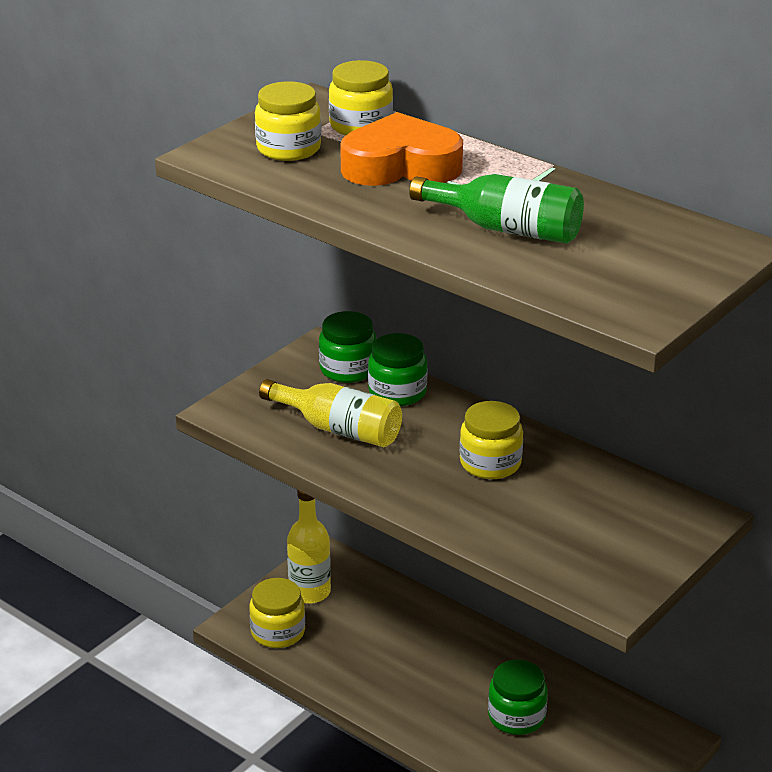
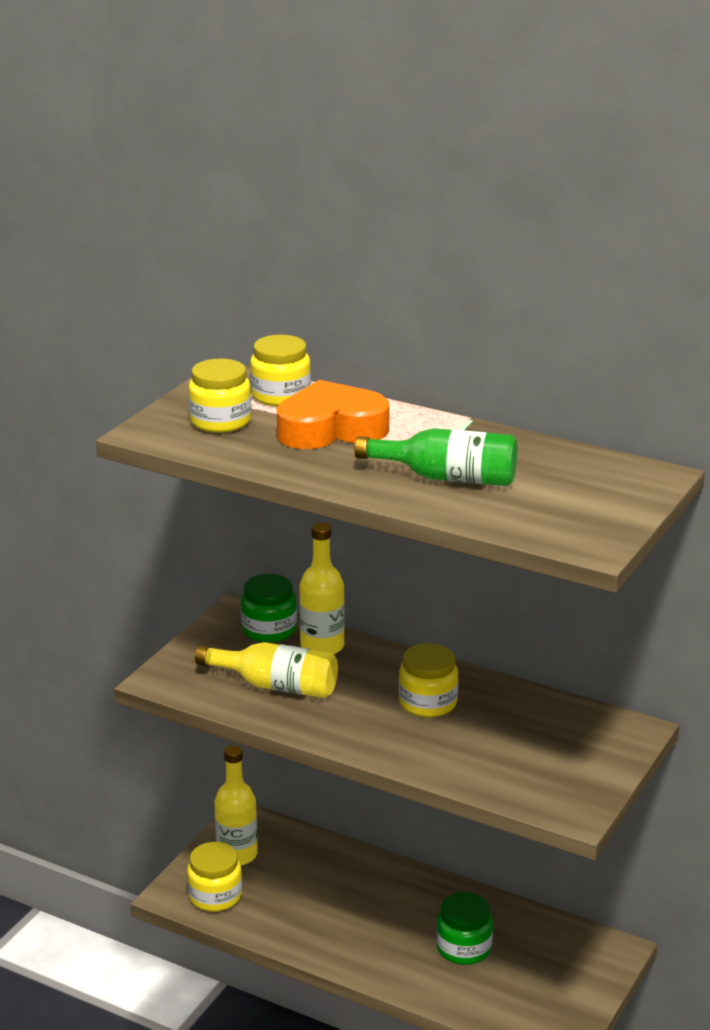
camera: 10 degrees left, 5 degrees down
(397, 392) = (322, 646): green jar -> yellow bottle

